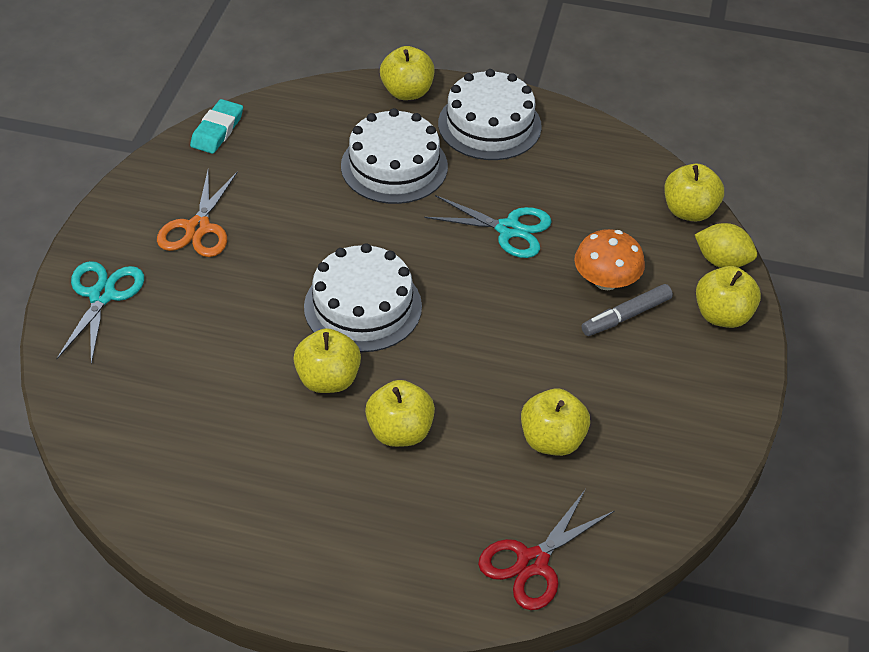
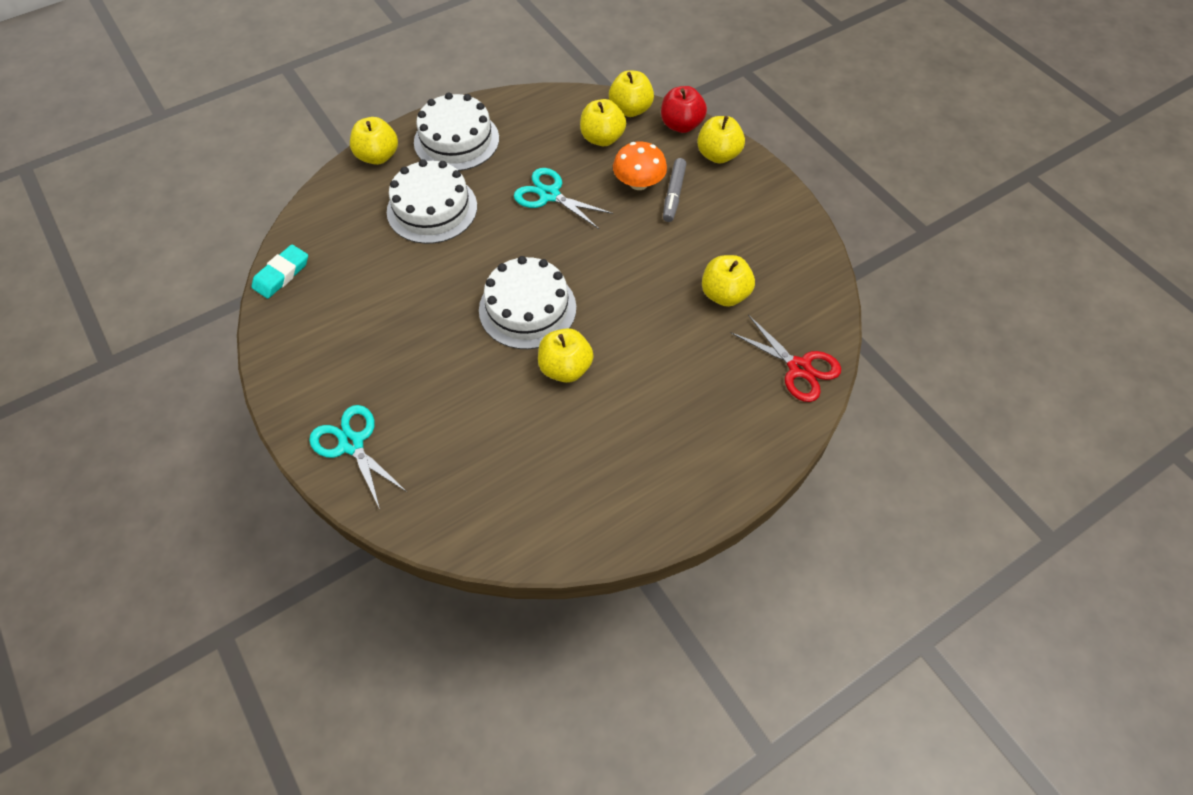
camera: 45 degrees left, 10 degrees up
(198, 228) = (357, 347): orange scissors -> none
(217, 130) = (281, 274): turquoise eraser -> turquoise eraser turned 60 degrees clockwise
(400, 431) = (644, 361): yellow apple -> yellow apple (602, 138)
(508, 229) = (549, 195): turquoise scissors -> turquoise scissors turned 120 degrees counterclockwise
(533, 562) = (799, 368): red scissors -> red scissors turned 45 degrees counterclockwise
(722, 261) = (681, 125): yellow lemon -> red apple

